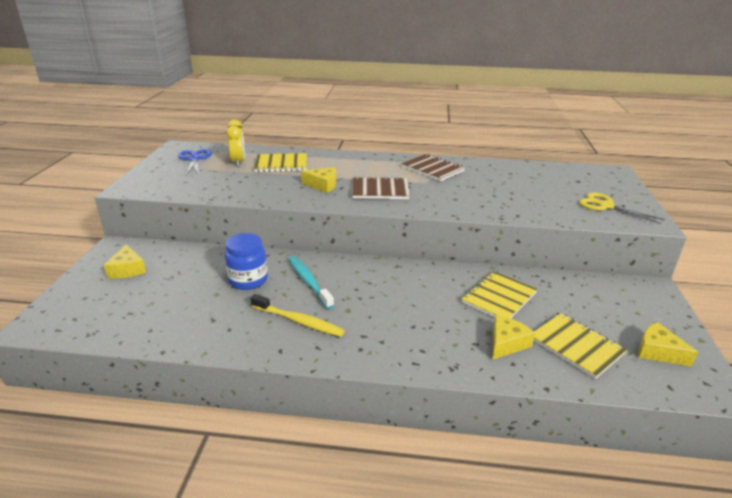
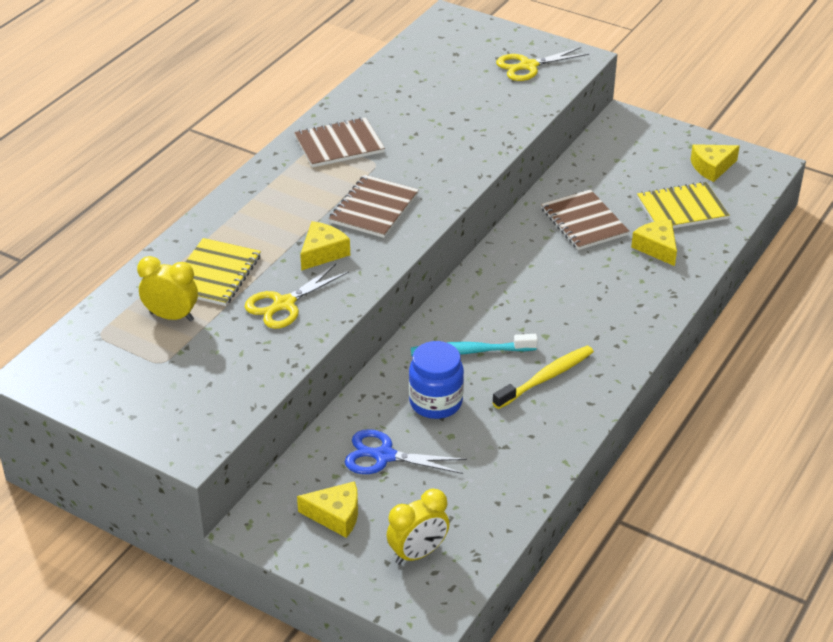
camera: 65 degrees left, 10 degrees up
(93, 307) = (418, 553): none -> yellow clock
(194, 159) = (116, 362): blue scissors -> blue scissors (384, 456)
(266, 185) = (284, 304): none -> yellow scissors
(499, 297) = (584, 222): yellow notebook -> brown notebook

